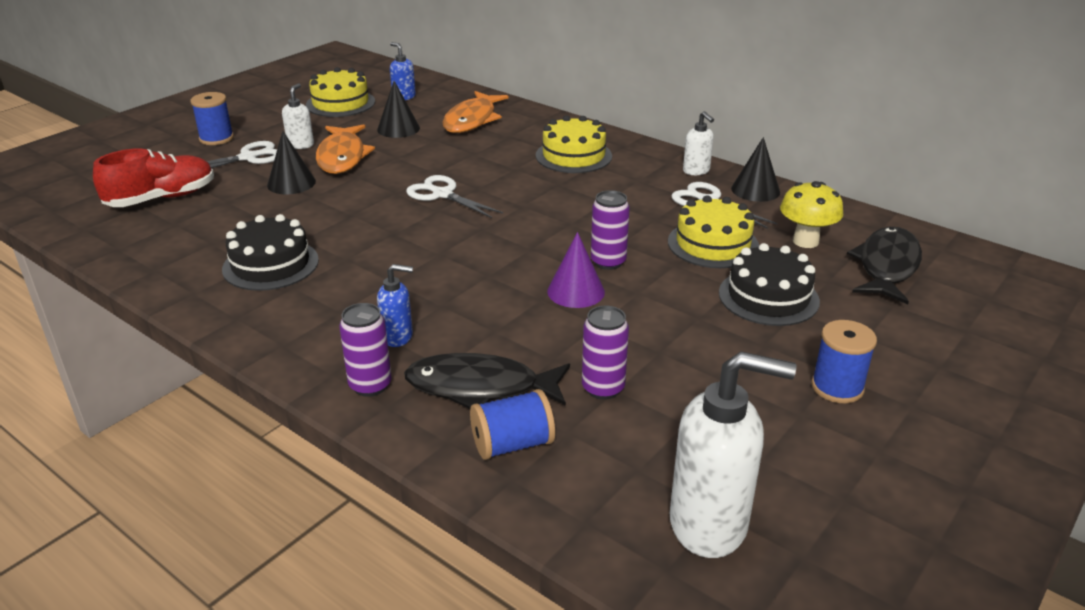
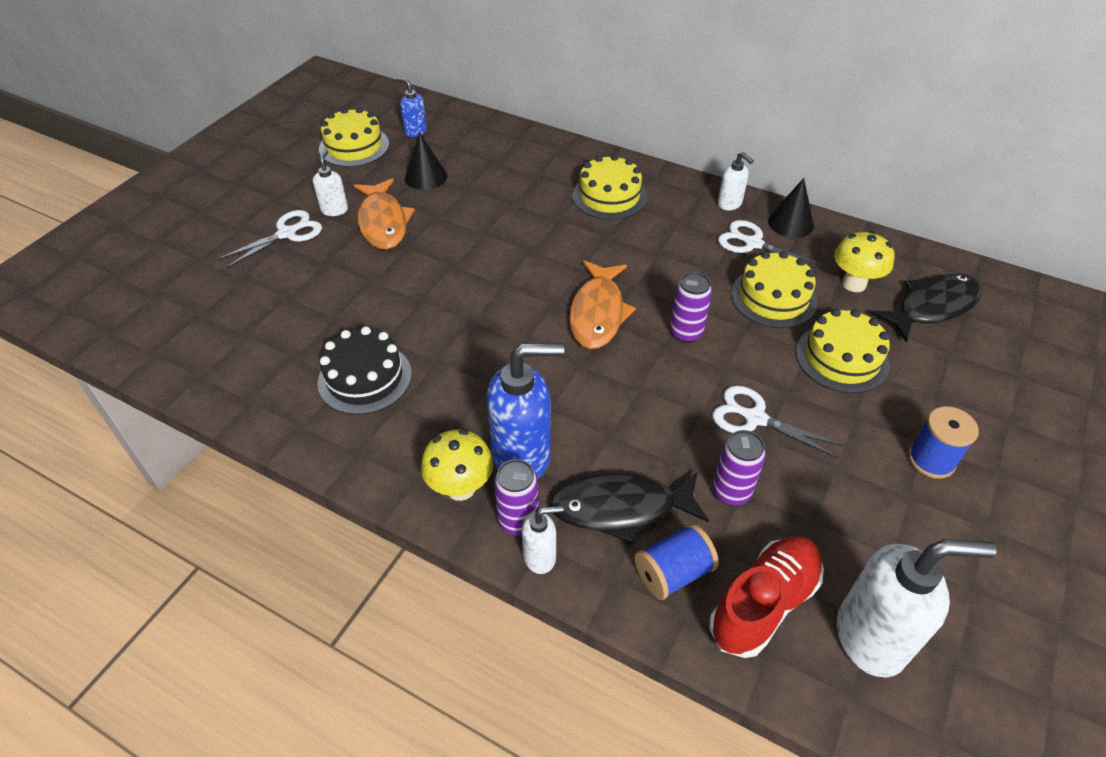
camera: 10 degrees left, 15 degrees up
(161, 198) = (218, 301): red shoe -> red shoe (763, 604)
(216, 138) = (243, 210): blue spool -> none
(291, 183) = (344, 264): black cone -> none
(324, 354) = (460, 488): none -> yellow mushroom
(380, 415) = (540, 557): none -> white soap dispenser
(398, 337) = (522, 455): blue soap dispenser -> blue soap dispenser, size x1.97
(442, 194) = (500, 262): white scissors -> white scissors (754, 418)
(472, 120) = (495, 157): orange fish -> orange fish (598, 313)
(576, 291) = (668, 374): purple cone -> none
(768, 297) = (841, 358): black cake -> yellow cake
(886, 266) = (932, 307): black fish -> black fish turned 45 degrees clockwise

